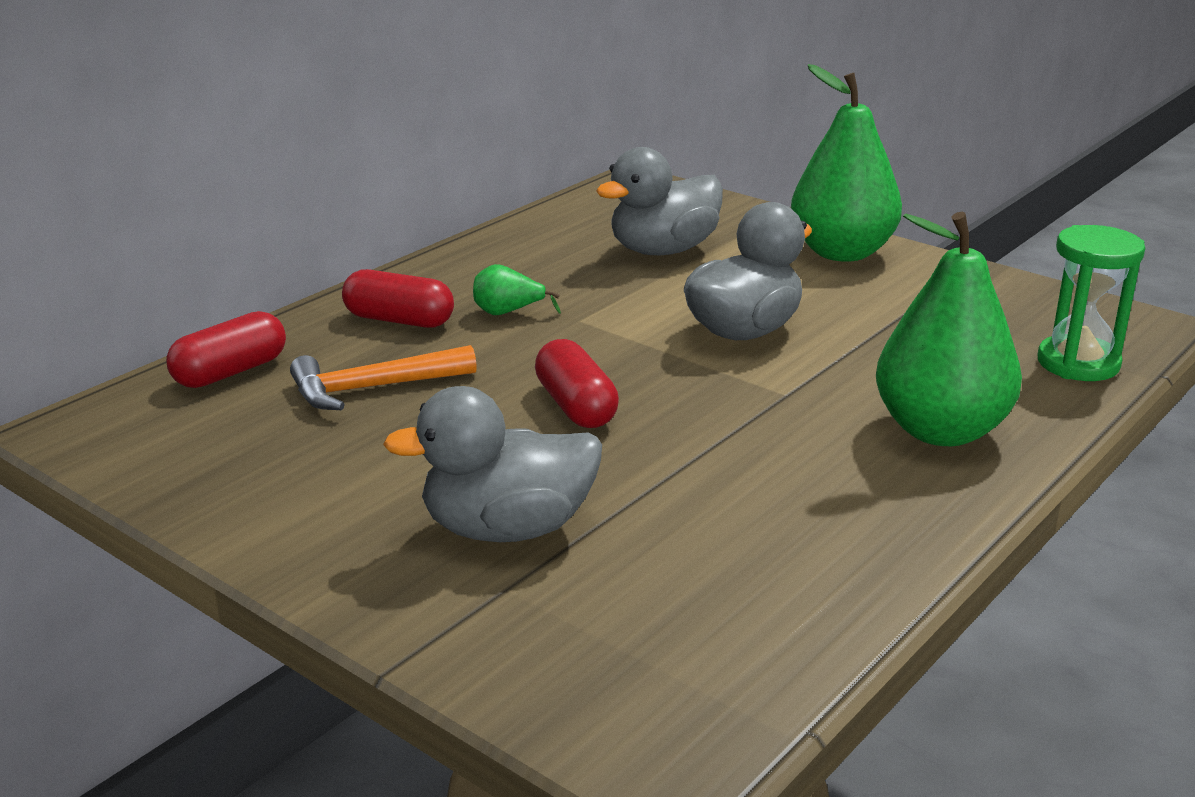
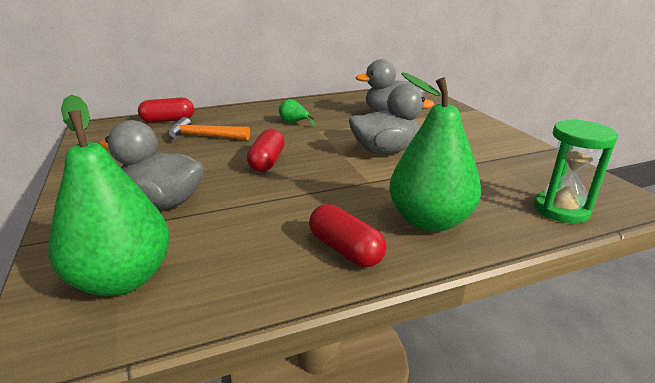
camera: 30 degrees right, 0 degrees up
(399, 320) = (250, 117): red capsule -> red capsule (345, 250)
(842, 252) = (478, 130): green pear -> green pear (122, 279)

